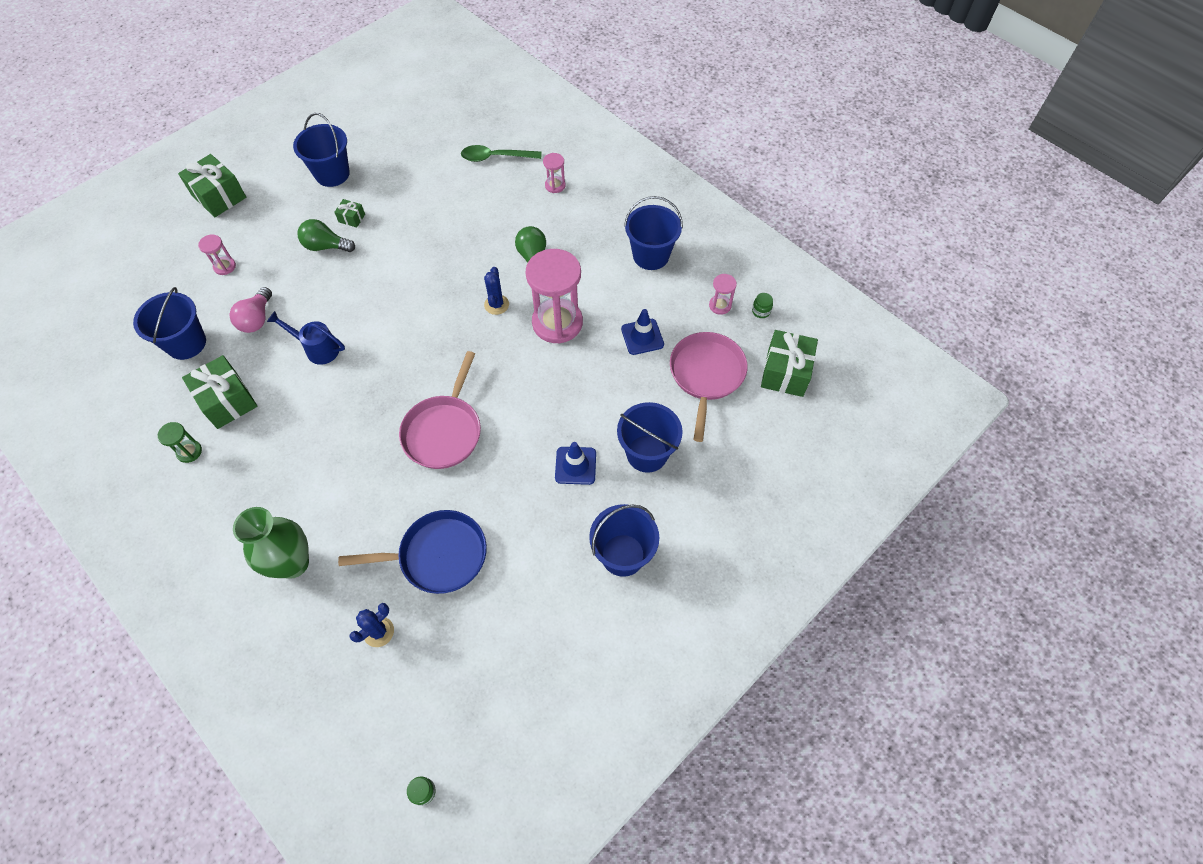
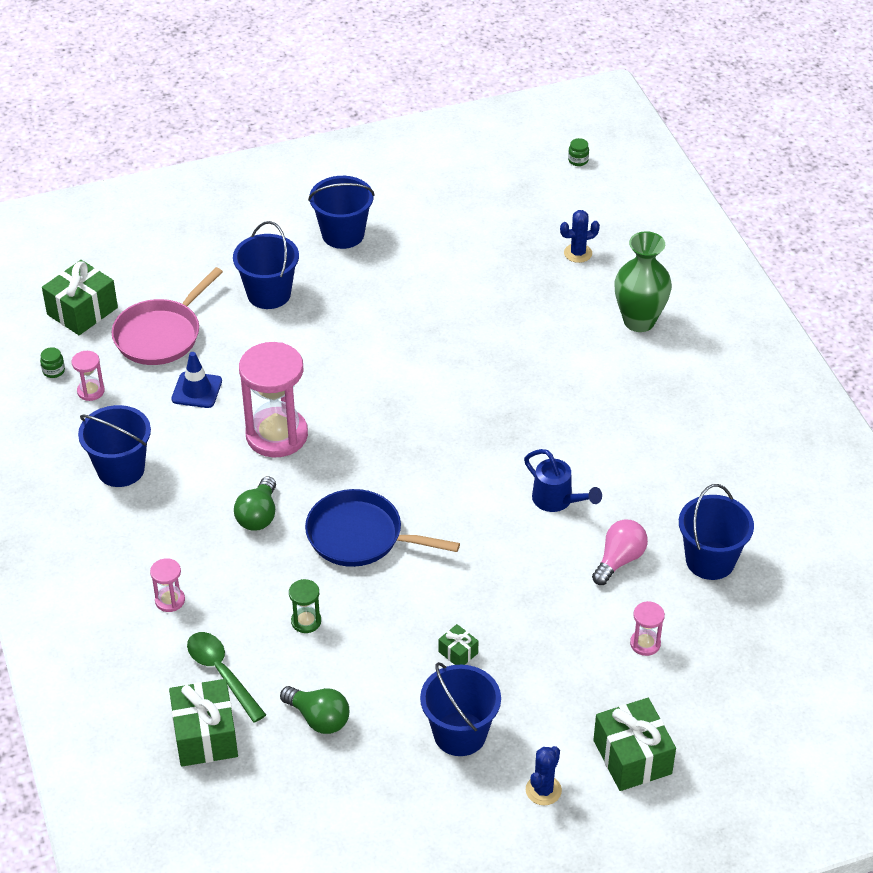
camera: 155 degrees left, 15 degrees down
(189, 451) = (723, 444): green hourglass -> green hourglass (306, 621)
(227, 401) = (673, 480): green gift -> green gift (205, 735)
(326, 246) = (506, 624): green light bulb -> green light bulb (319, 718)
(438, 556) = (505, 284): blue pan -> blue pan (360, 536)
(444, 431) = (453, 376): pink pan -> none
(495, 157) = (221, 673): green spoon -> green spoon turned 150 degrees counterclockwise
(496, 304) = (332, 478): blue cactus -> blue cactus (543, 790)
(575, 465) = (342, 307): blue traffic cone -> none

